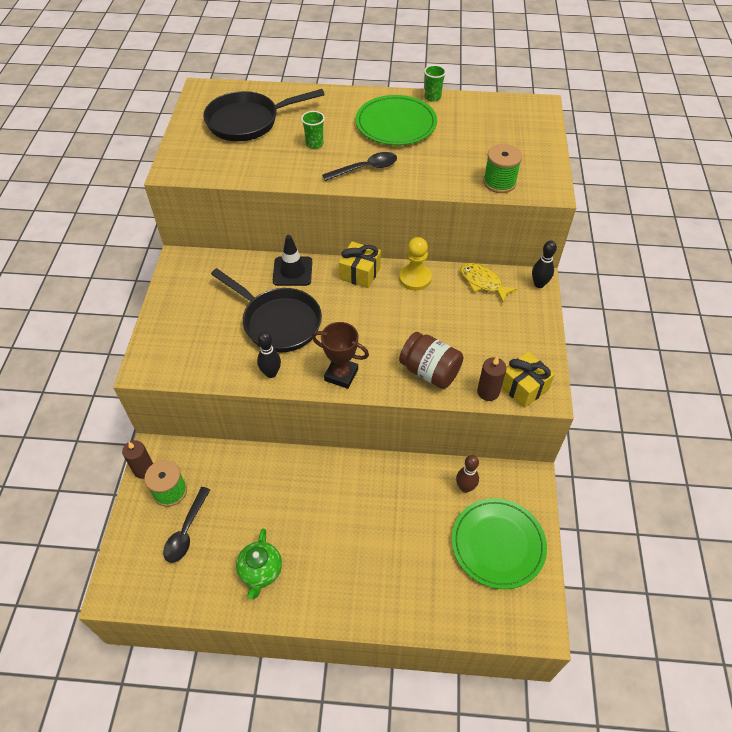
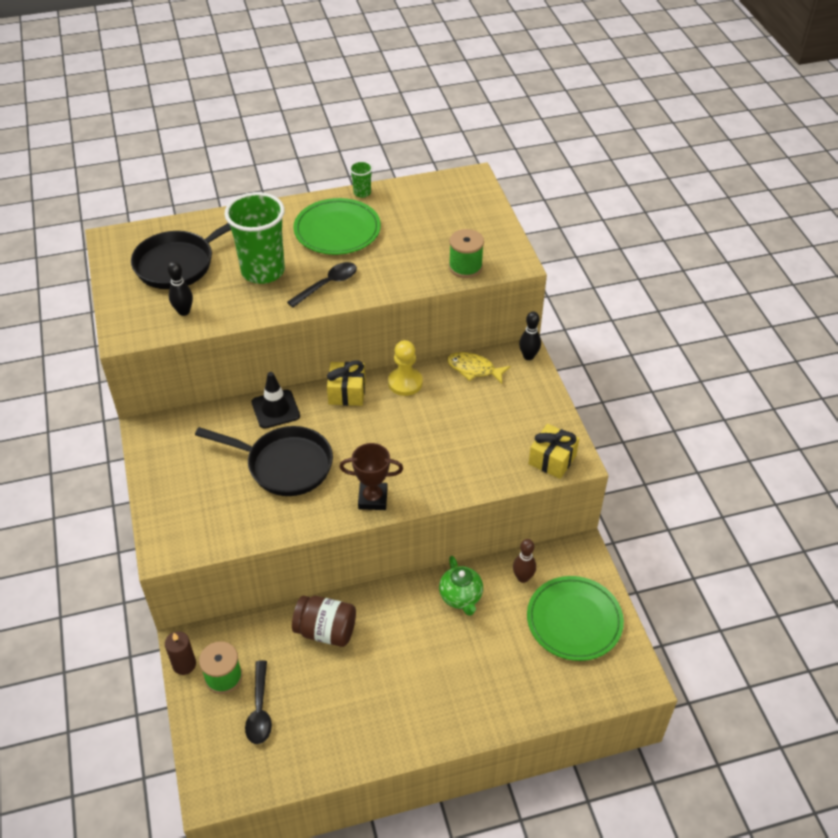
camera: 20 degrees left, 5 degrees down
(261, 572) = (355, 722): green teapot -> green teapot (461, 597)
(271, 373) = (301, 517): black bowling pin -> black bowling pin (184, 311)
(314, 144) = (263, 271): green cup -> green cup, size x2.32
(430, 371) = (458, 470): brown jar -> brown jar (326, 631)
(488, 392) = (521, 473): brown candle -> none

